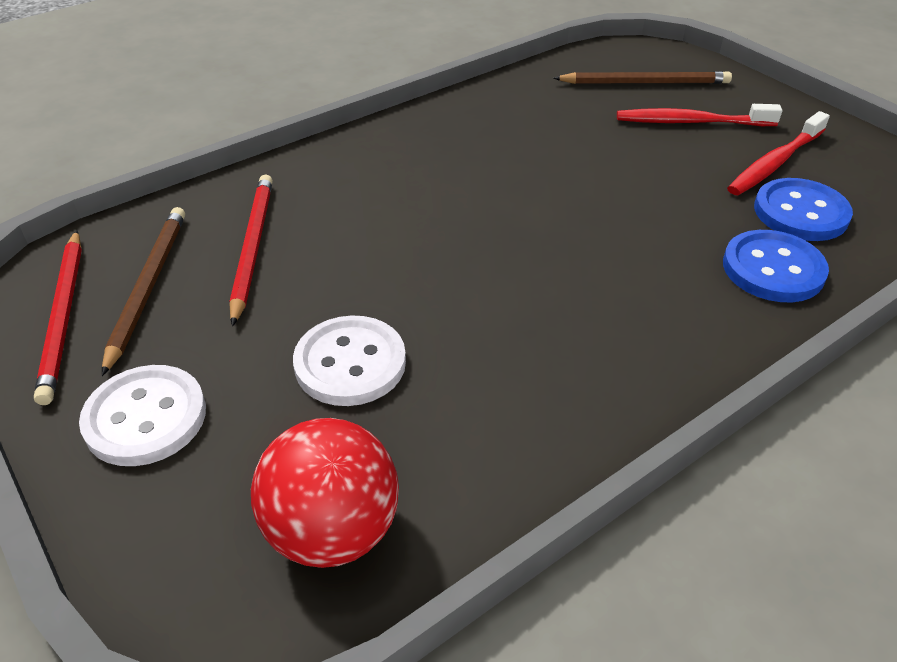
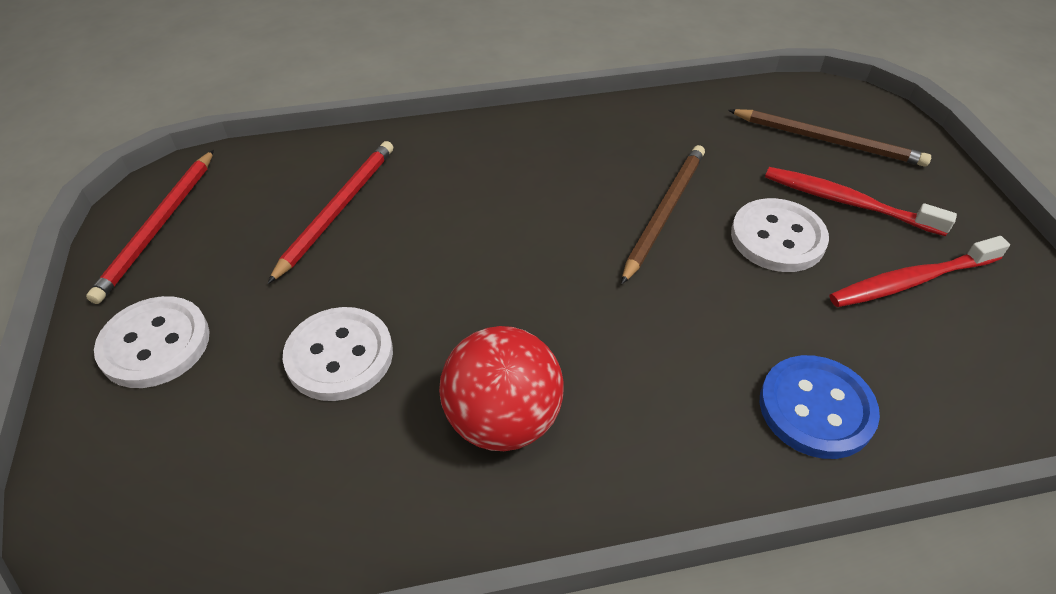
camera: 25 degrees right, 5 degrees up
(148, 286) = (234, 221): brown pencil -> brown pencil (664, 212)
(333, 530) = (220, 513): red ball -> red ball (503, 420)
(658, 161) = (777, 238): none -> white button
(800, 213) = (898, 352): blue button -> none

